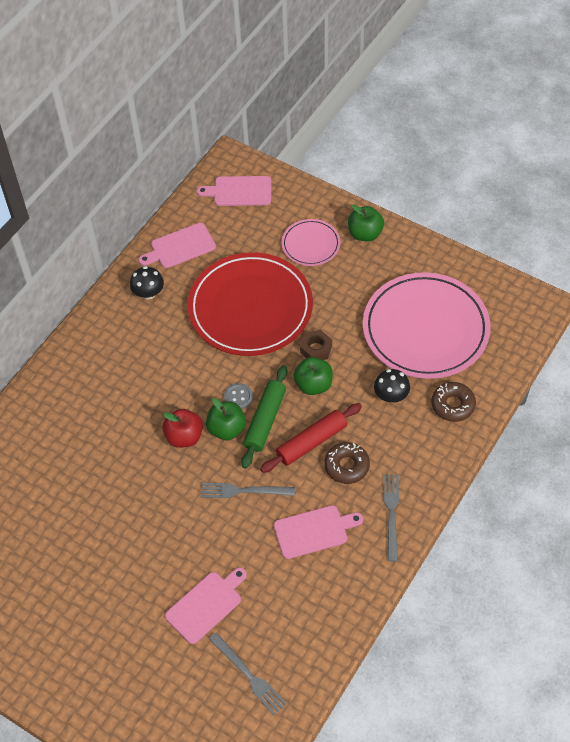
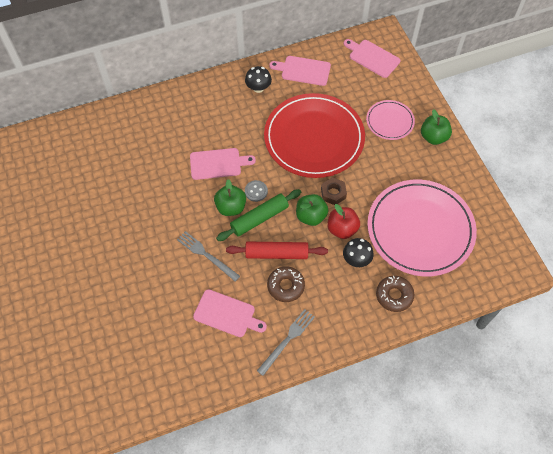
camera: 35 degrees right, 5 degrees up
(184, 437) = (201, 194): red apple -> red apple (342, 229)
(206, 605) = (120, 312): pink cutting board -> pink cutting board (218, 163)
(248, 675) = (105, 378): grey fork -> none

